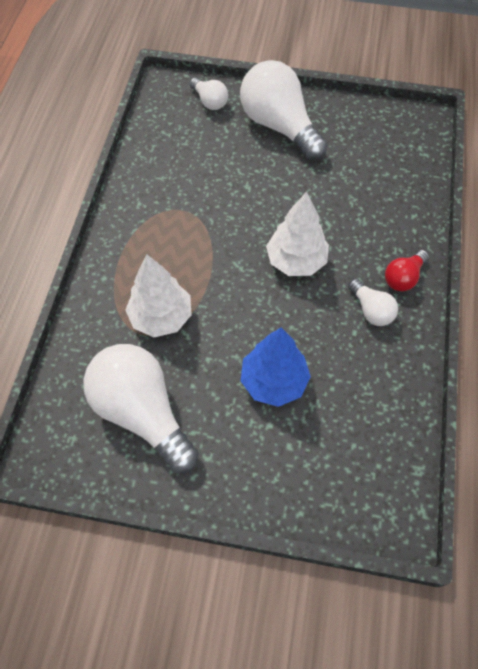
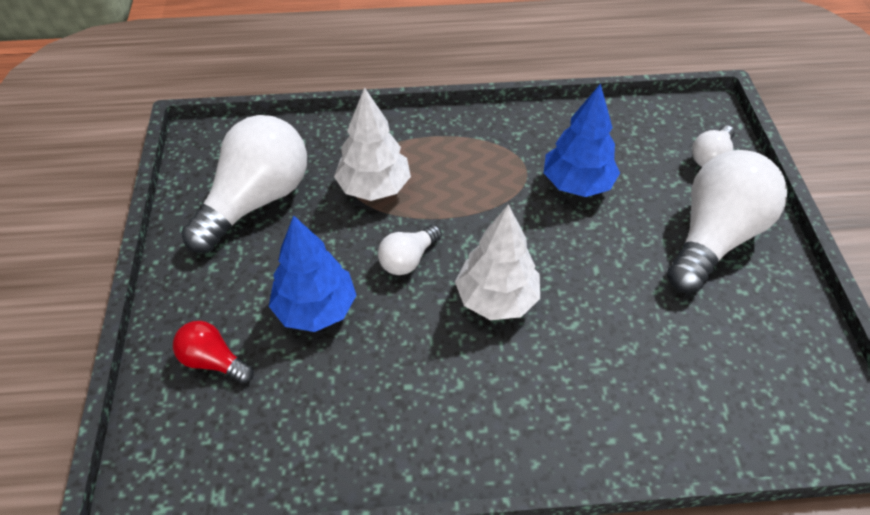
camera: 75 degrees right, 10 degrees down
(207, 183) = (577, 184): none -> blue tree
(371, 310) = (449, 401): white light bulb -> white light bulb (408, 259)
(403, 277) = (518, 436): red light bulb -> red light bulb (213, 361)

